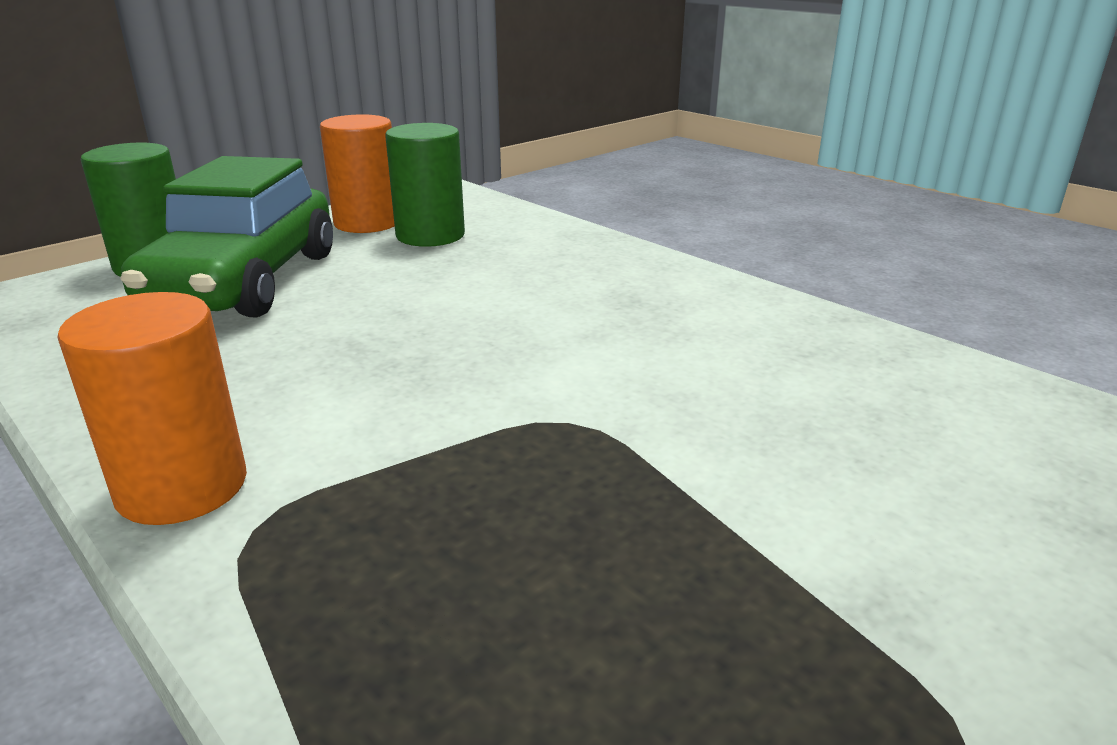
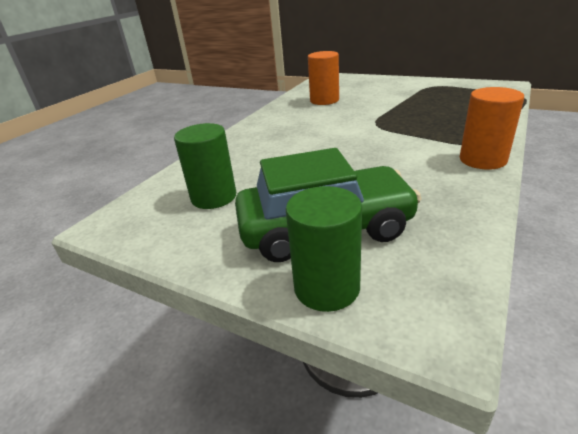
camera: 105 degrees left, 5 degrees up
(367, 223) = (193, 229): orange cylinder -> orange cylinder (324, 100)

